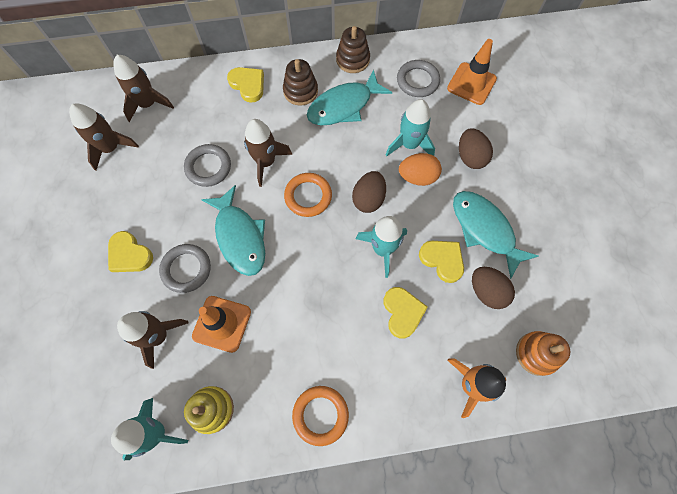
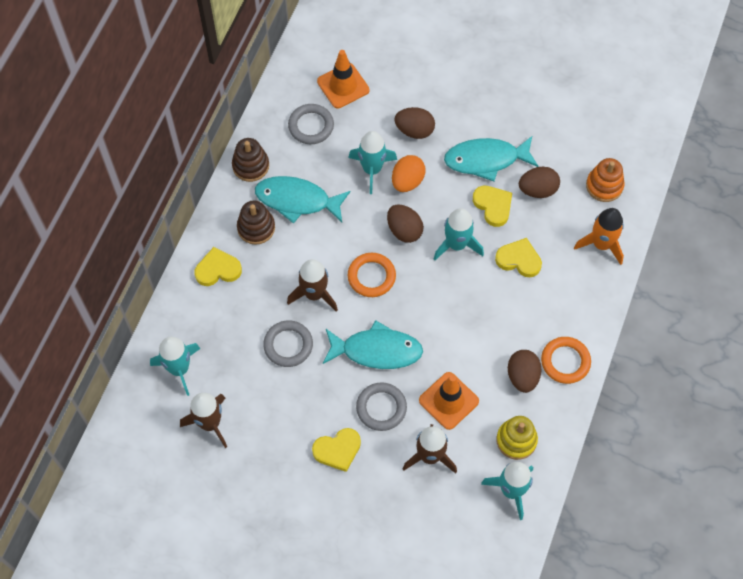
camera: 60 degrees left, 5 degrees down
(148, 104) = (179, 369): brown rocket -> turquoise rocket
(282, 380) = (522, 376): none -> brown egg
(343, 106) = (297, 200): turquoise fish -> turquoise fish turned 105 degrees clockwise
(442, 260) = (493, 206): yellow heart -> yellow heart turned 75 degrees clockwise

